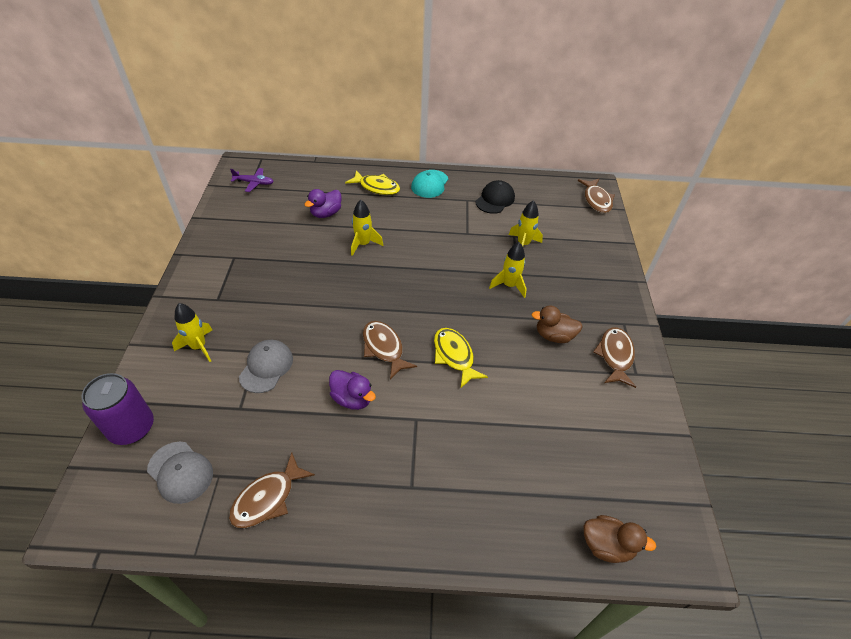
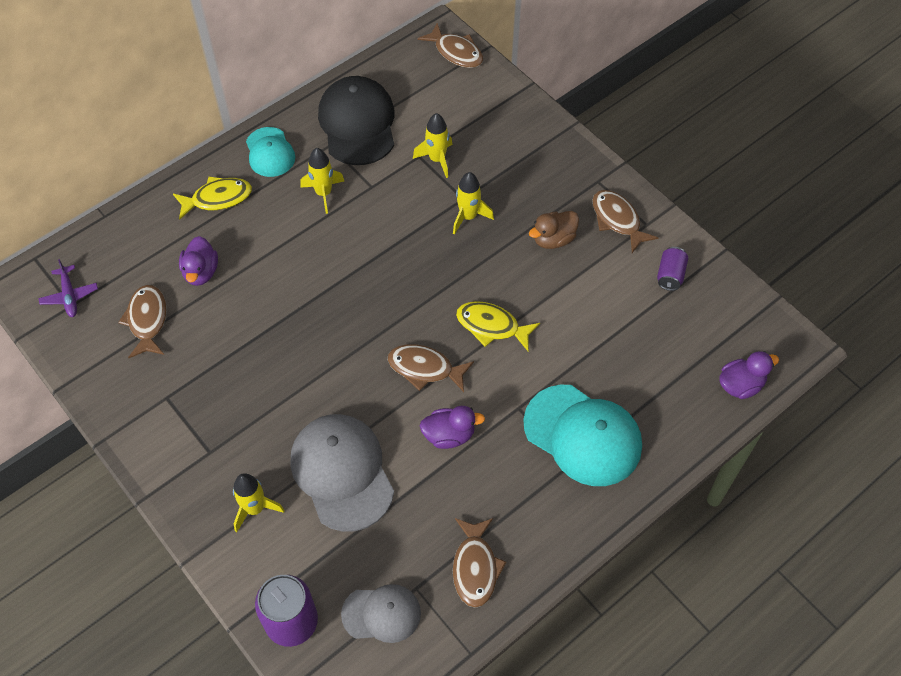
camera: 40 degrees left, 10 degrees up
(254, 183) = (69, 296): purple plane -> purple plane turned 105 degrees clockwise
(266, 367) = (342, 472): grey cap -> grey cap, size x1.70
(272, 217) = (147, 320): none -> brown fish
(363, 244) = (283, 278): yellow rocket -> yellow rocket (323, 193)
(440, 475) = (583, 435): none -> turquoise cap
(495, 199) = (357, 124): black cap -> black cap, size x1.70
(606, 545) = (740, 385): brown duck -> purple duck
(622, 419) = (670, 275): none -> purple can

